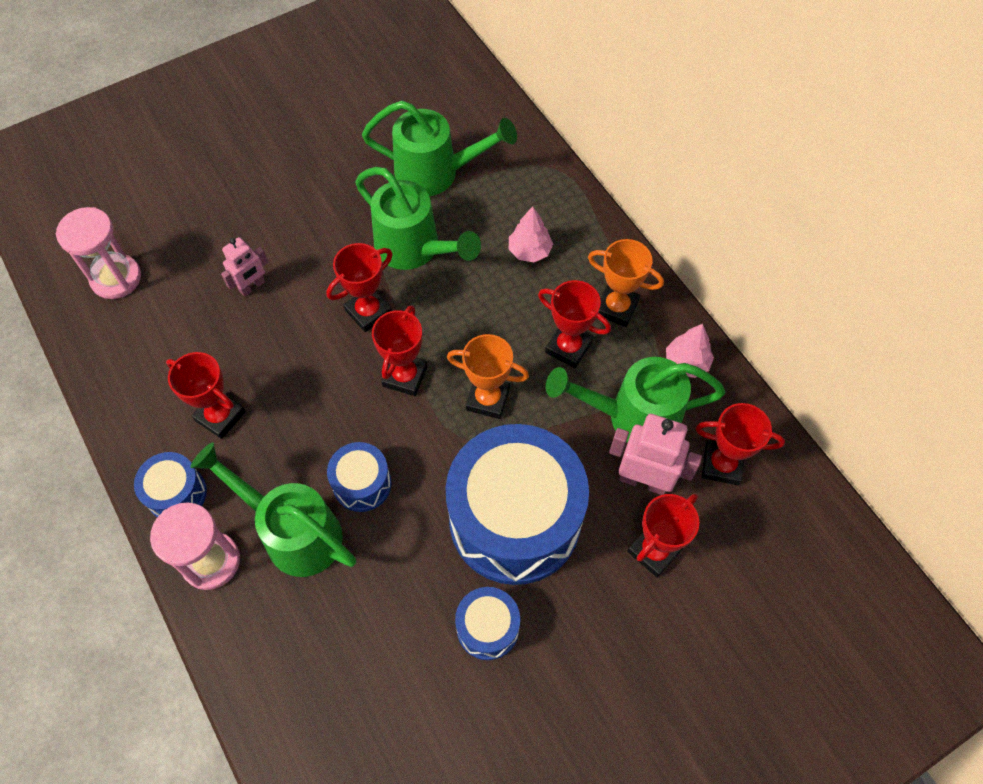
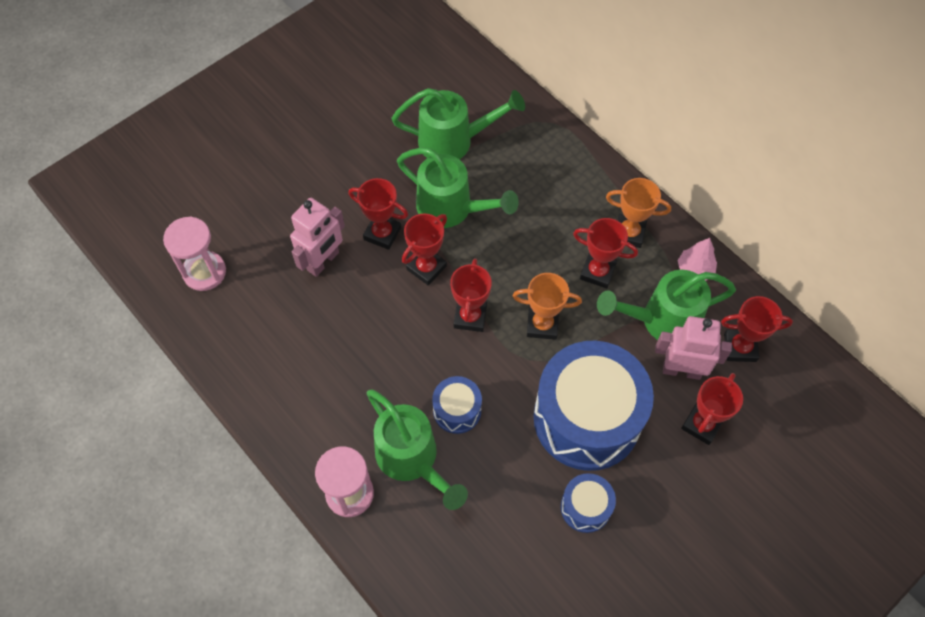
camera: 10 degrees left, 0 degrees up
(177, 494) = (306, 444): blue drum -> none
(220, 416) = (325, 374): red trophy -> red trophy (382, 233)
(252, 287) = (323, 261): pink robot -> pink robot, size x1.60
(294, 532) = (412, 459): green watering can -> green watering can turned 150 degrees counterclockwise
(529, 251) = (547, 196): pink tree -> none

